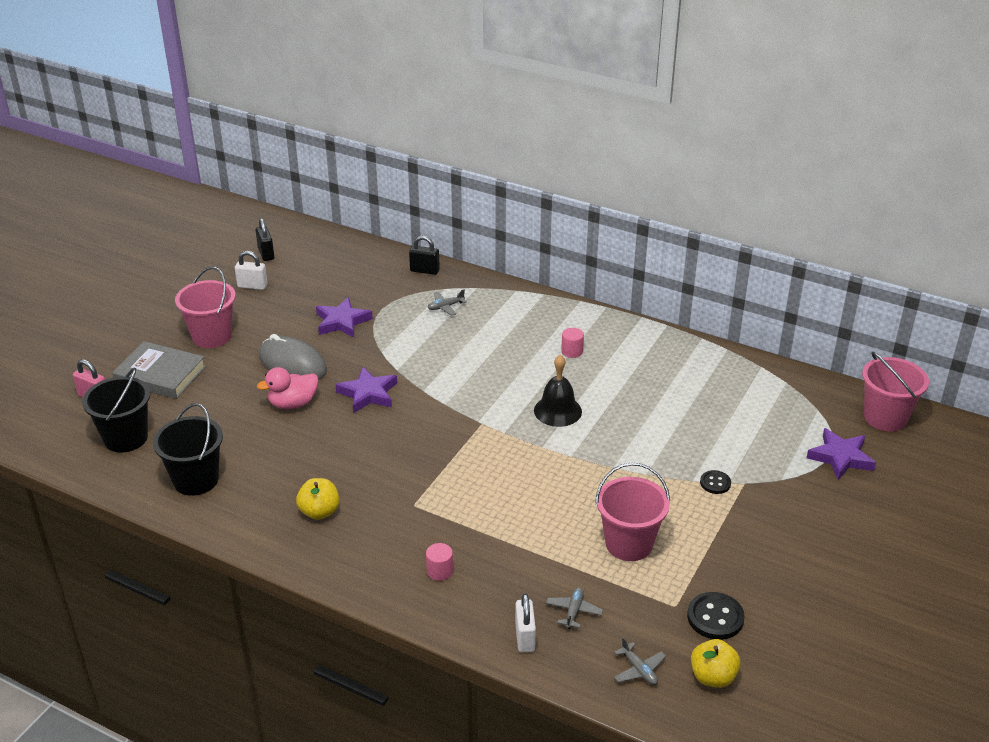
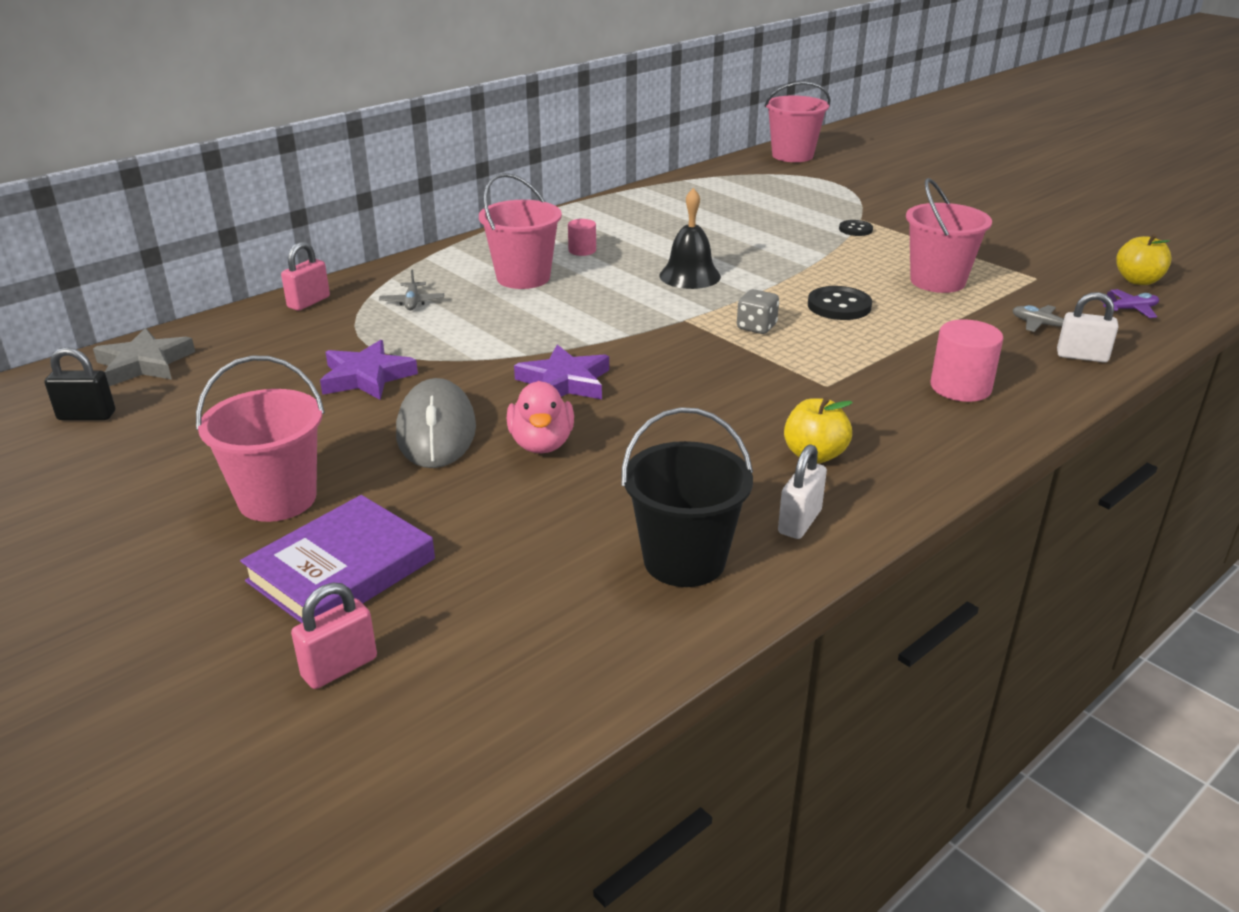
camera: 70 degrees left, 5 degrees down
(126, 438) = (512, 633): black bucket -> none
(160, 374) = (341, 570): grey book -> purple book
(252, 286) = (169, 440): white padlock -> white padlock (799, 522)
(292, 364) = (436, 431): grey mouse -> grey mouse turned 60 degrees counterclockwise
(324, 248) = (144, 364): none -> grey star
(424, 270) = (309, 302): black padlock -> pink padlock
(440, 571) = (960, 387): pink cylinder -> pink cylinder, size x1.69
(487, 458) = (756, 327): none -> grey dice
(508, 338) = (523, 277): none -> pink bucket
(639, 670) = (1130, 309): grey plane -> purple plane
(715, 617) = (1055, 265): black button -> black button (839, 306)
(840, 457) = (840, 179): purple star -> none

